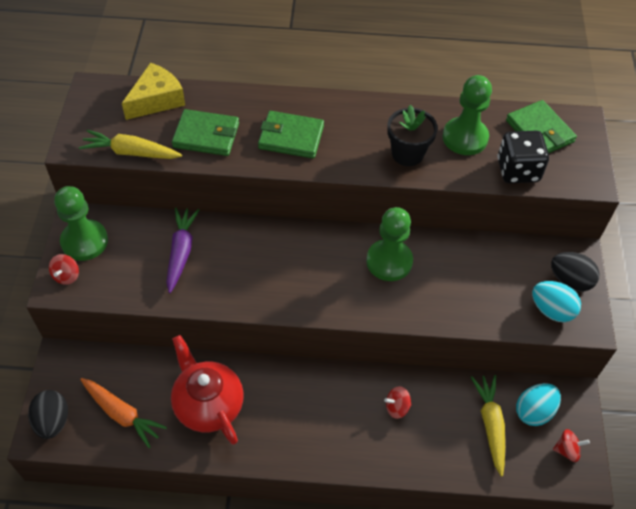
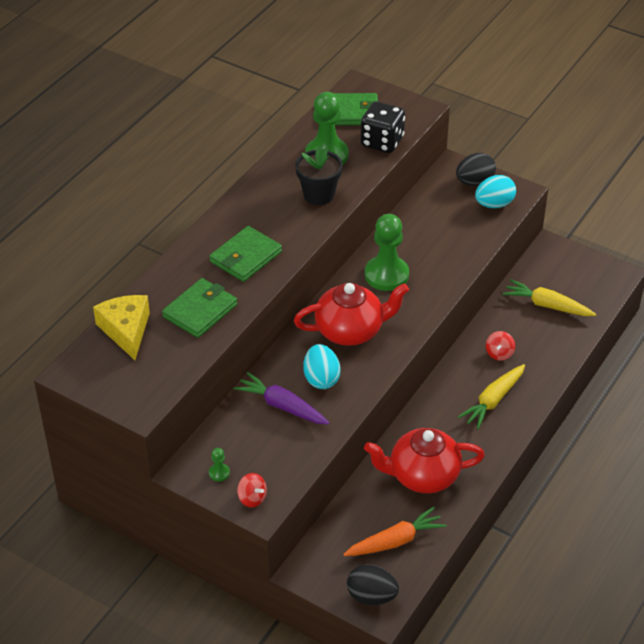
camera: 60 degrees left, 10 degrees down
(84, 241) = (219, 473): green pawn -> green pawn, size x0.42
(131, 152) = (181, 369): yellow carrot -> yellow carrot (493, 401)
(300, 263) = (350, 331): none -> red teapot
(534, 411) = (550, 276): turquoise egg -> turquoise egg (321, 379)
(567, 450) = (592, 273): red spinning top -> none

